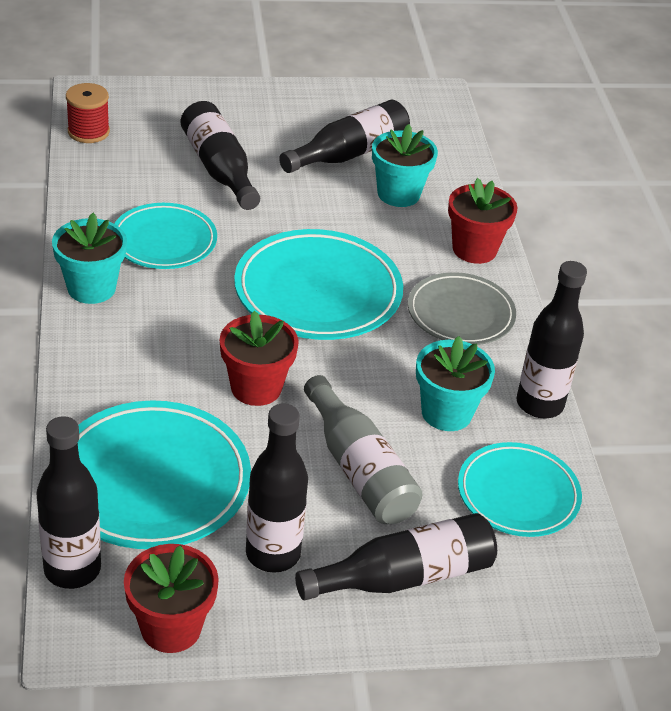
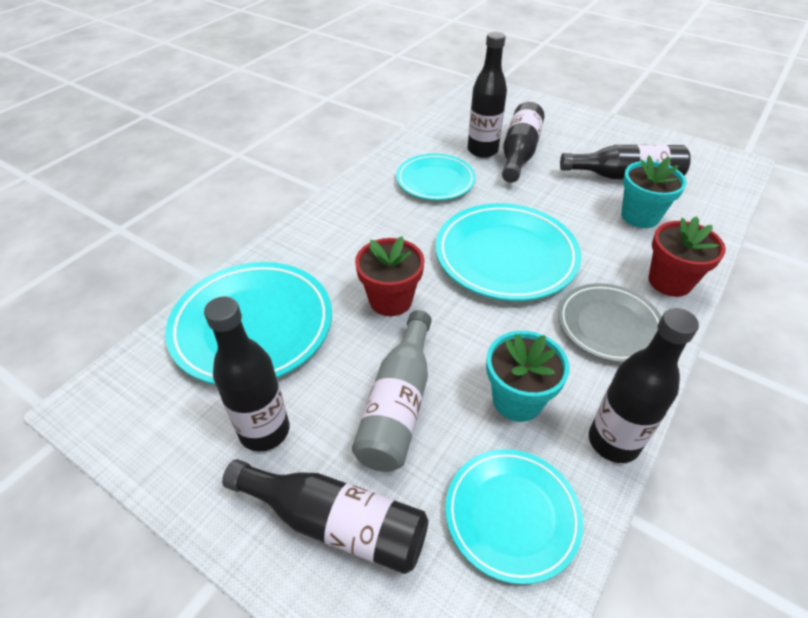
camera: 45 degrees right, 5 degrees up
(72, 569) = (141, 356): black bottle -> black bottle (482, 150)
(88, 132) = (459, 106): red spool -> none
(91, 288) = (361, 189): turquoise flower pot -> none
(171, 628) = (139, 440): red flower pot -> none

